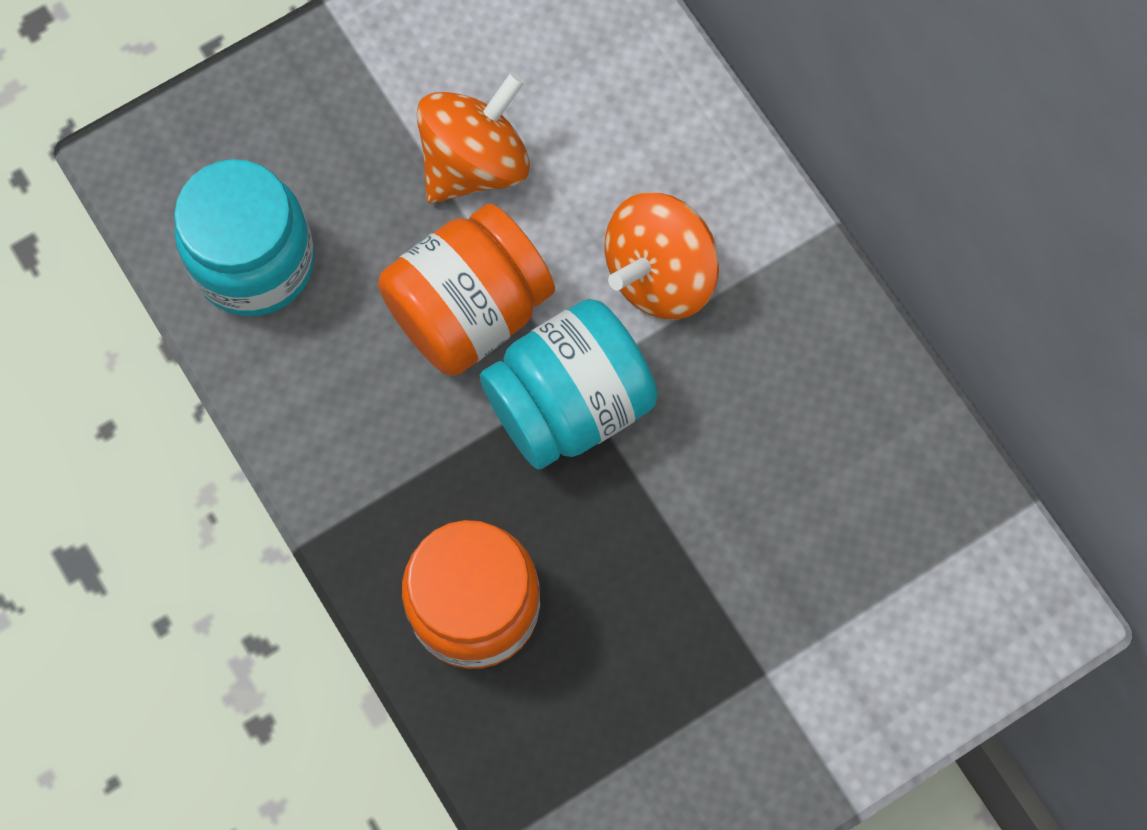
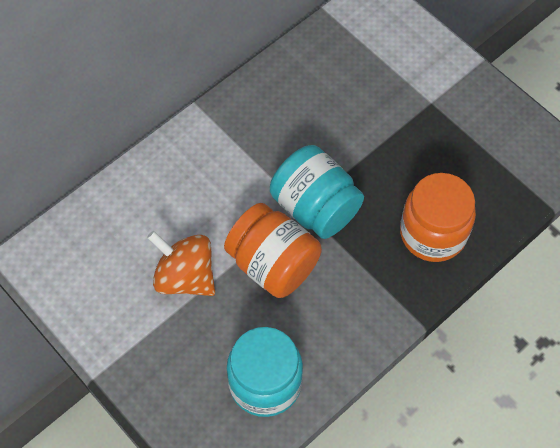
camera: 100 degrees left, 10 degrees down
(660, 274) = (236, 176): orange spinning top -> none

